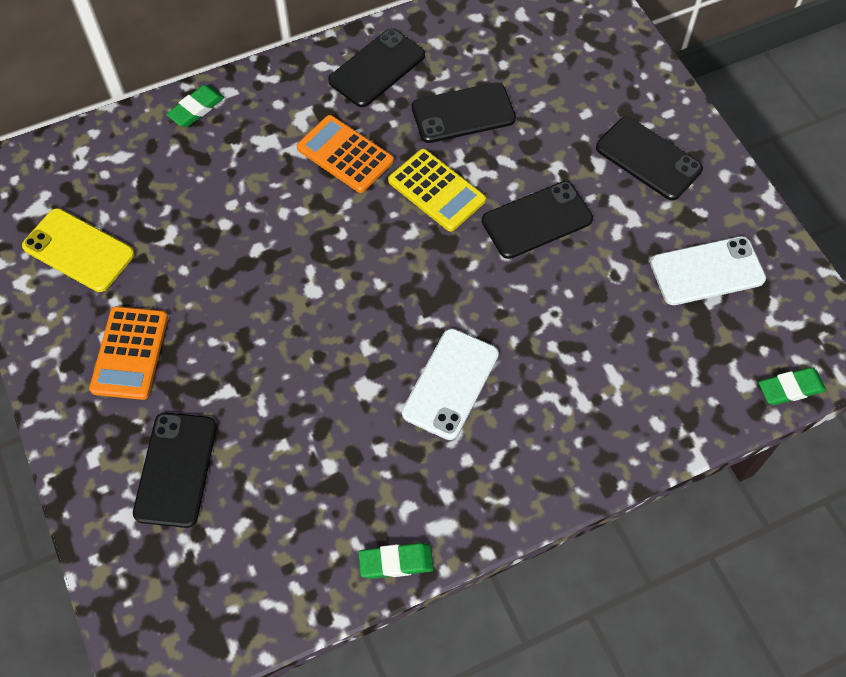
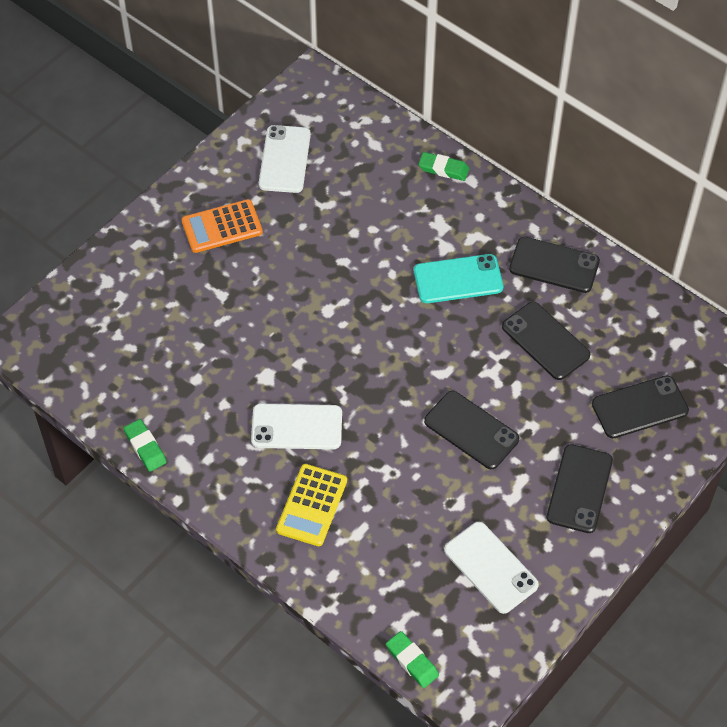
camera: 65 degrees right, 5 degrees down
(78, 250) = (284, 159): yellow phone -> white phone
(176, 469) = (151, 293): black phone -> black phone (639, 407)
(345, 154) = (458, 279): orange calculator -> turquoise phone
(436, 190) = (460, 352): yellow calculator -> yellow calculator (312, 505)

